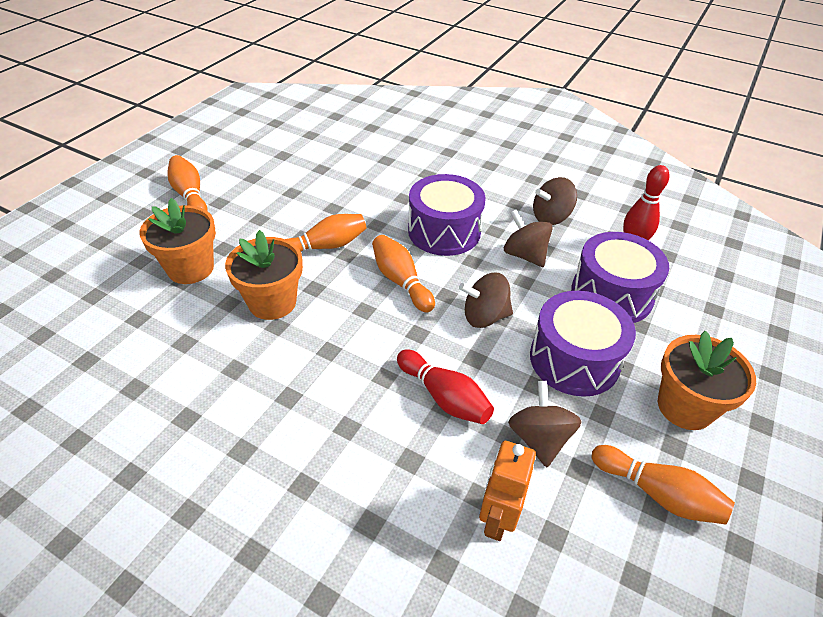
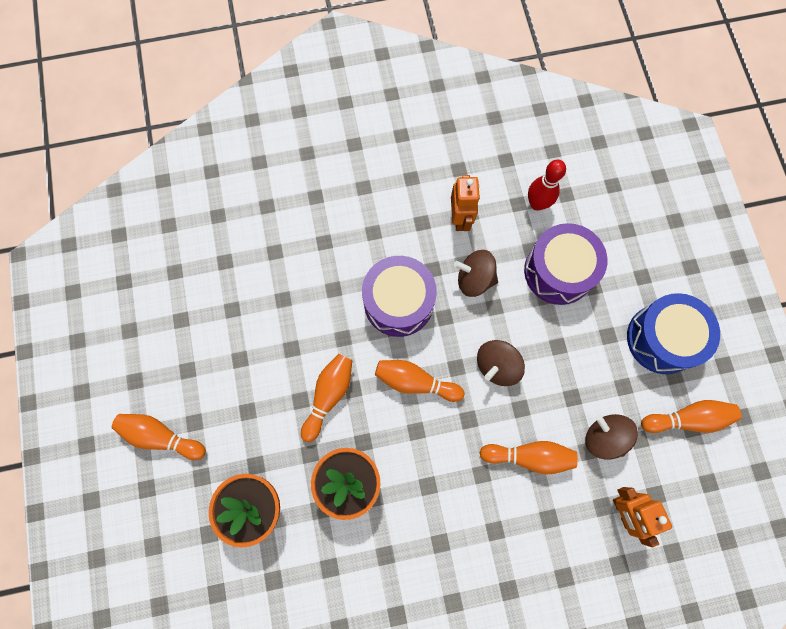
camera: 40 degrees left, 30 degrees up
(444, 397) = (529, 456): red bowling pin -> orange bowling pin
(551, 217) = (460, 218): brown spinning top -> orange robot
(574, 359) = (578, 355): purple drum -> none
(685, 407) = (662, 339): orange flower pot -> blue drum

